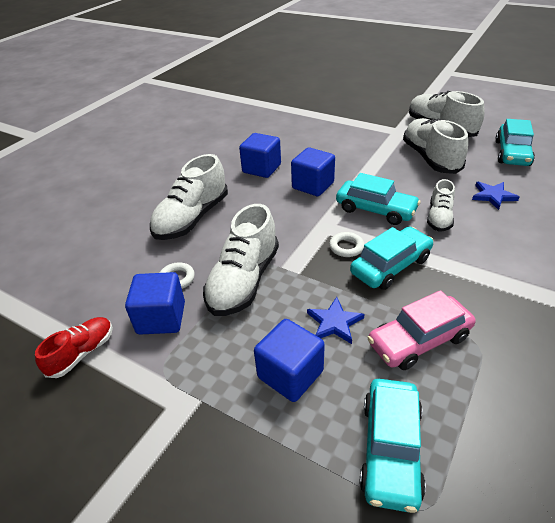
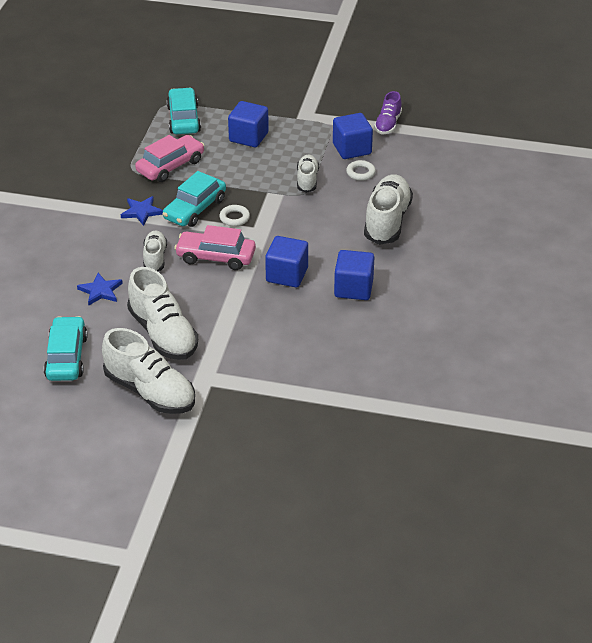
camera: 160 degrees right, 0 degrees up
(82, 353) = (388, 124): red shoe -> purple shoe
(244, 281) = (307, 180): white shoe -> white shoe, size x0.57
(334, 322) = (229, 166): blue star -> blue star (141, 212)
(375, 210) = (216, 257): turquoise car -> pink car

